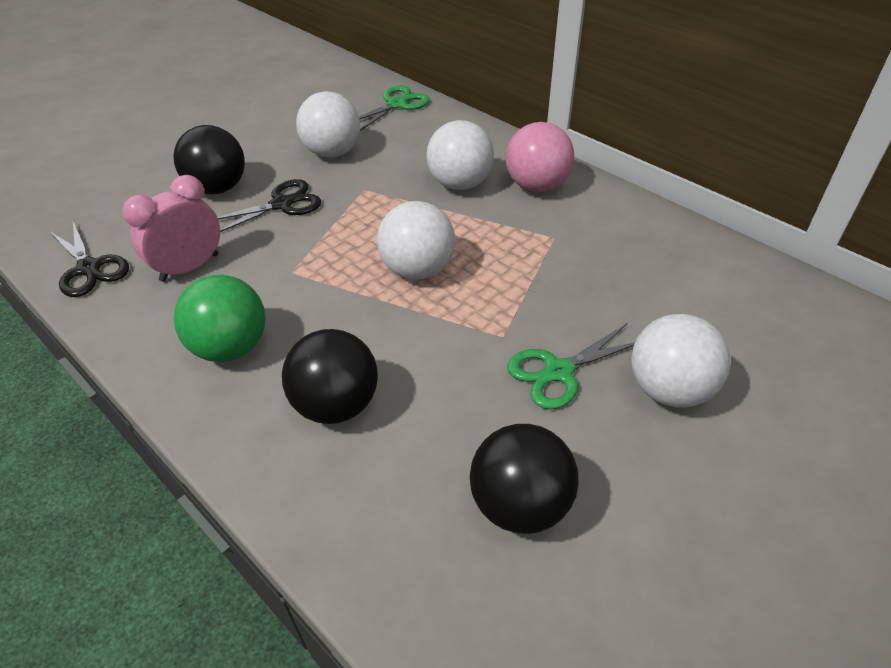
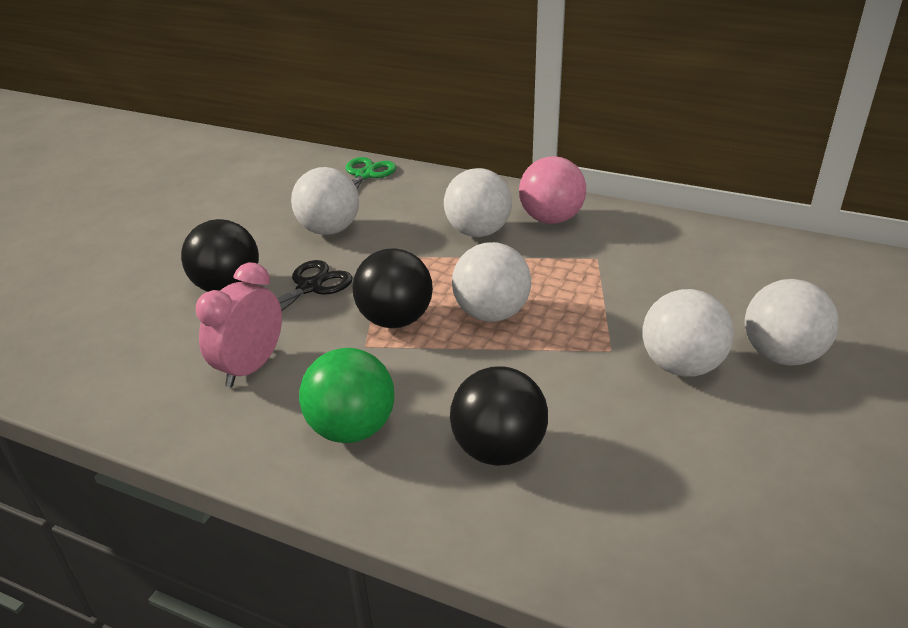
camera: 20 degrees left, 10 degrees down
(89, 268) = (132, 395): black scissors -> none
(520, 504) = (726, 482): black ball -> black ball (395, 320)
(559, 372) = (681, 366): green scissors -> white ball

